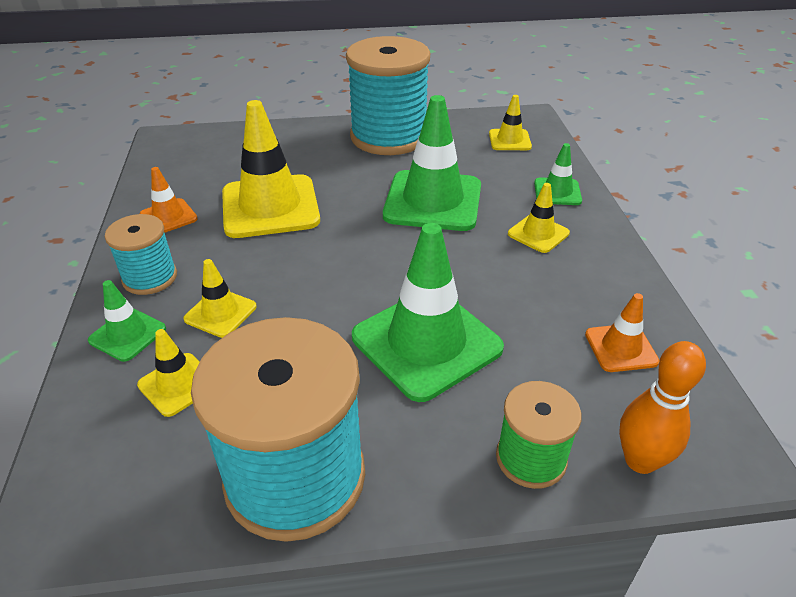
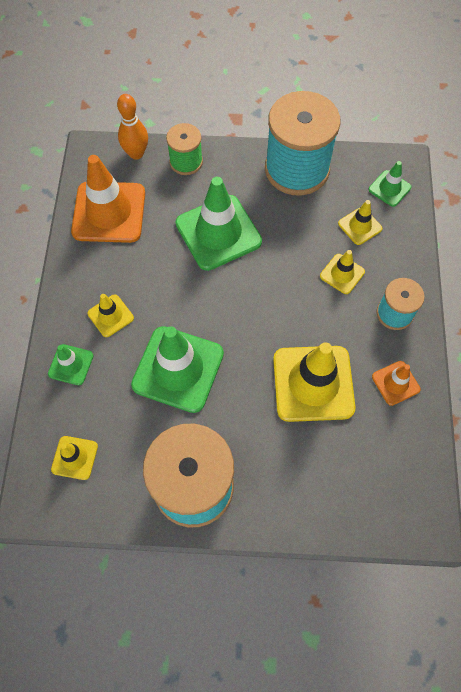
camera: 170 degrees left, 25 degrees up
(127, 334) = (397, 265): green traffic cone -> green traffic cone (389, 188)
(621, 348) = (109, 212): orange traffic cone -> orange traffic cone, size x2.03

